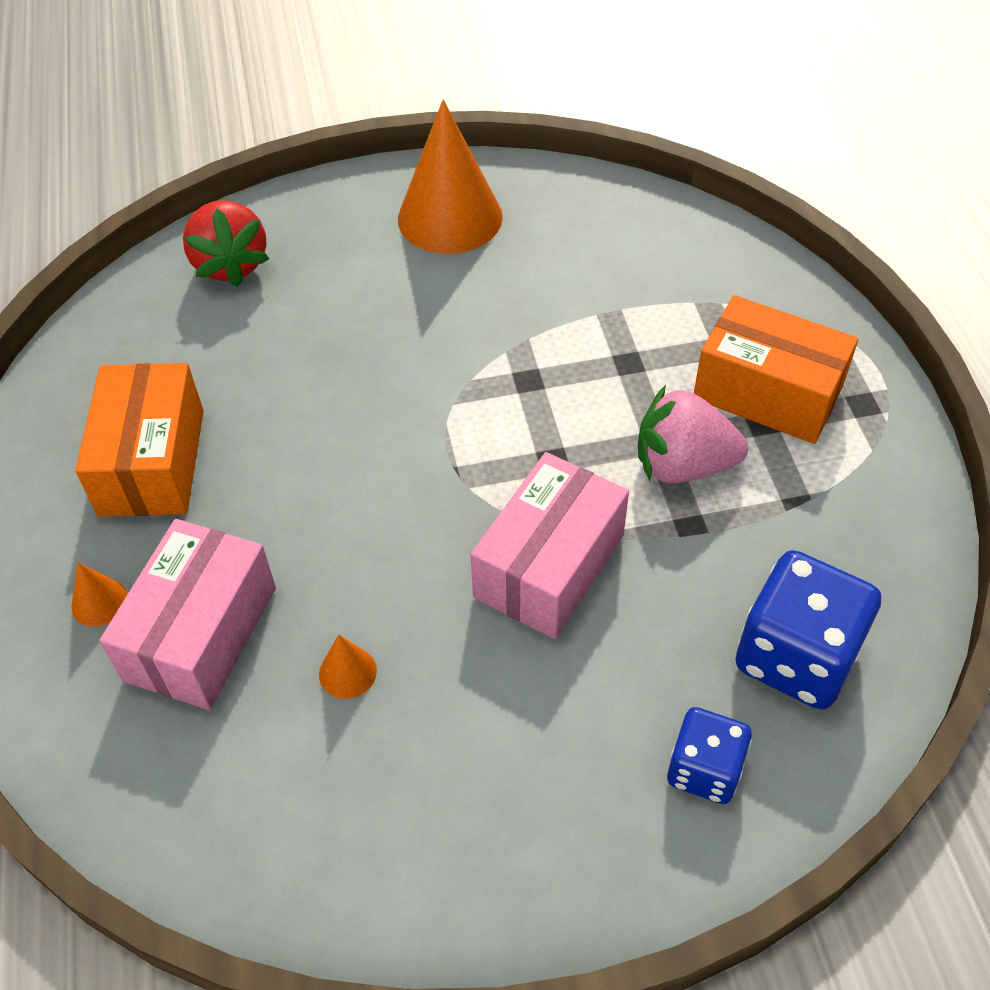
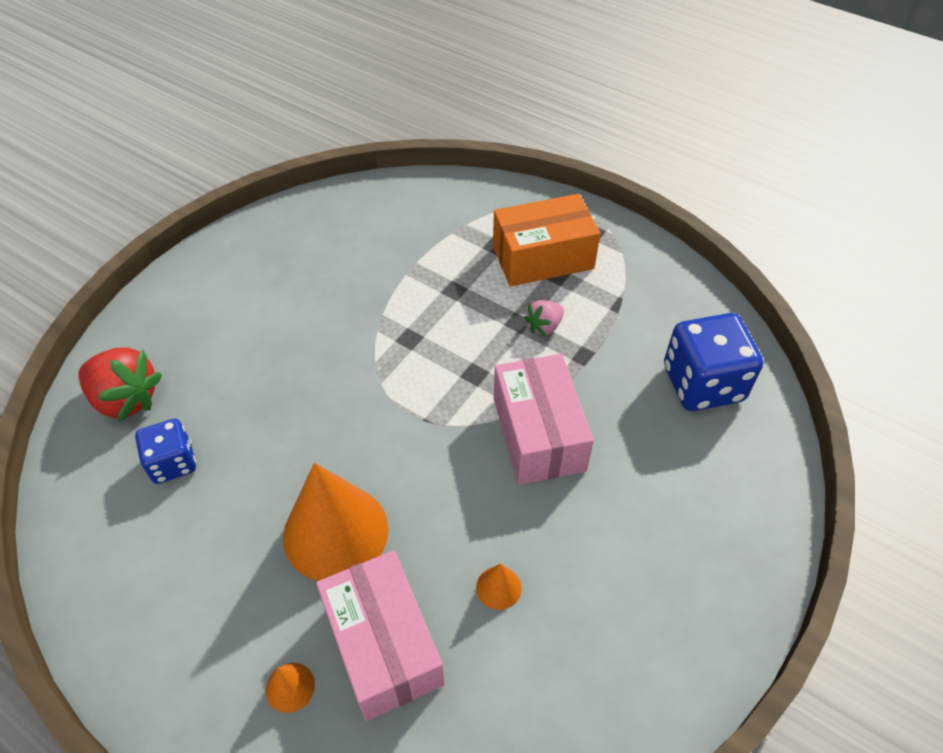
camera: 45 degrees left, 0 degrees up
(152, 462) = (220, 567): orange box -> none
(450, 217) = (251, 273): orange cone -> orange cone (335, 532)
(682, 465) = (544, 326): pink strawberry -> pink strawberry, size x0.54
(704, 769) = (727, 476): blue dice -> blue dice (173, 463)

